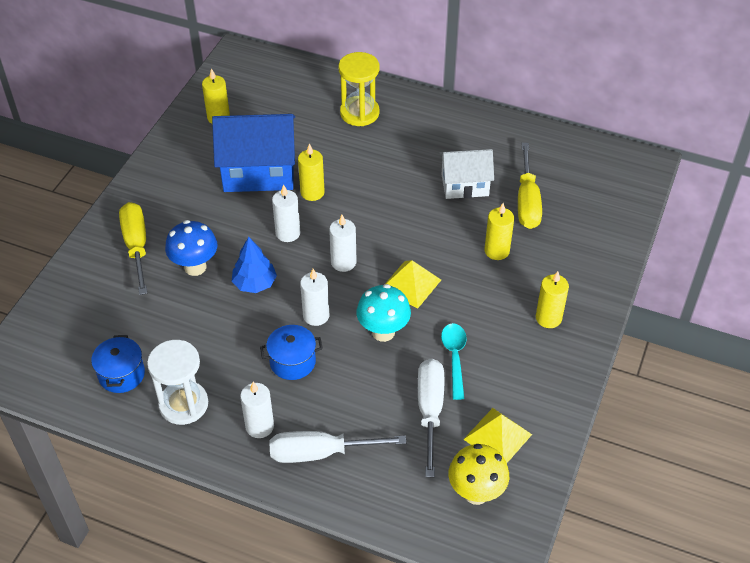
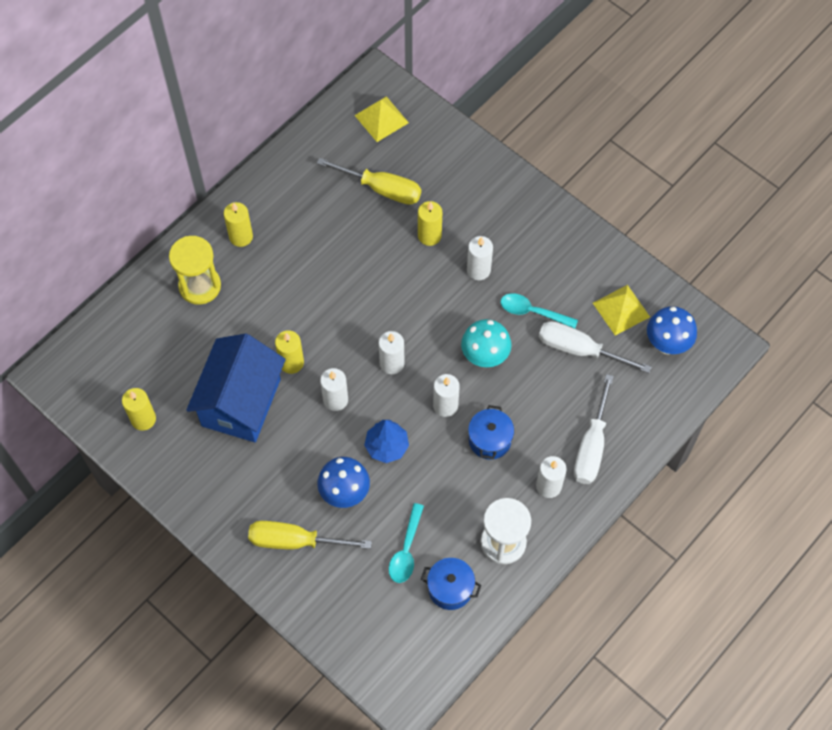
camera: 70 degrees left, 15 degrees up
(151, 329) = (406, 550): none -> turquoise spoon
(411, 284) = (440, 317): yellow pyramid -> yellow pyramid (381, 119)
(465, 185) = (339, 230): white house -> none
(476, 493) = (667, 344): yellow mushroom -> blue mushroom
(479, 300) = (478, 270): none -> white candle
(548, 318) = (518, 226): yellow candle -> yellow candle (241, 237)

